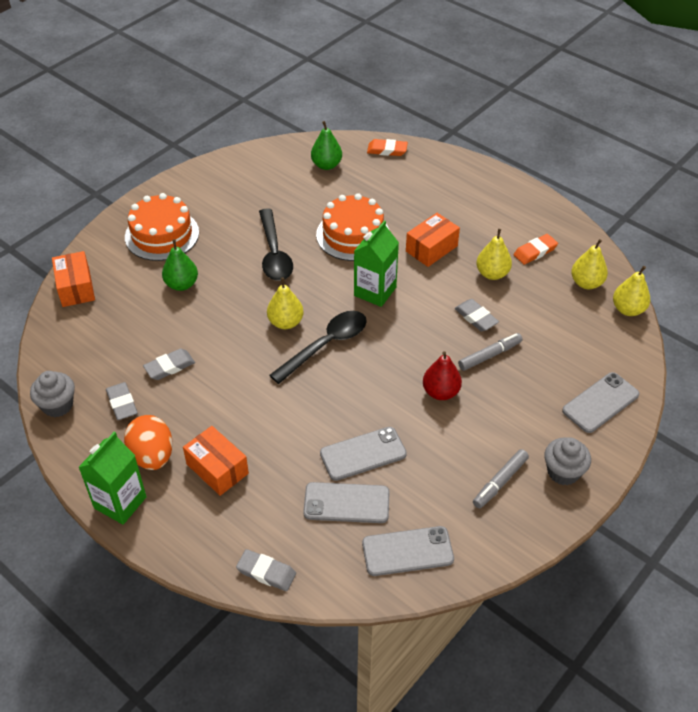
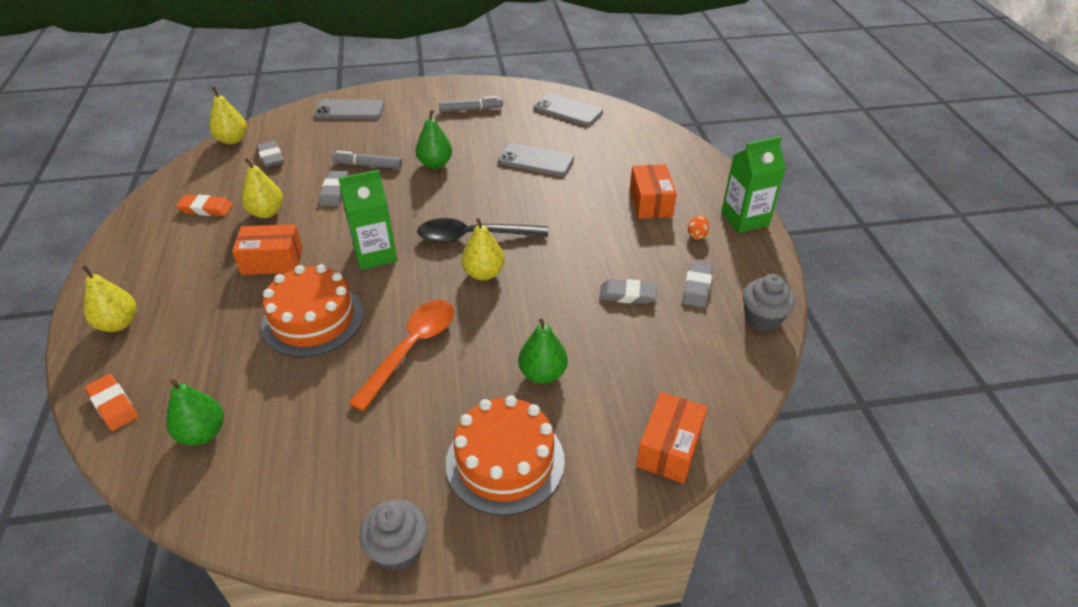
camera: 140 degrees left, 5 degrees down
(152, 456) = (697, 235): orange egg -> orange egg, size x0.45
(266, 572) = (666, 140): grey eraser -> grey eraser (271, 157)
(274, 253) = (411, 349): black spoon -> orange spoon
(346, 503) = (578, 144): grey phone -> none
(440, 392) = (435, 164): red pear -> green pear
(563, 472) = (428, 96): grey cupcake -> grey cupcake (398, 549)
(586, 283) = (221, 168): yellow pear -> yellow pear (118, 323)

